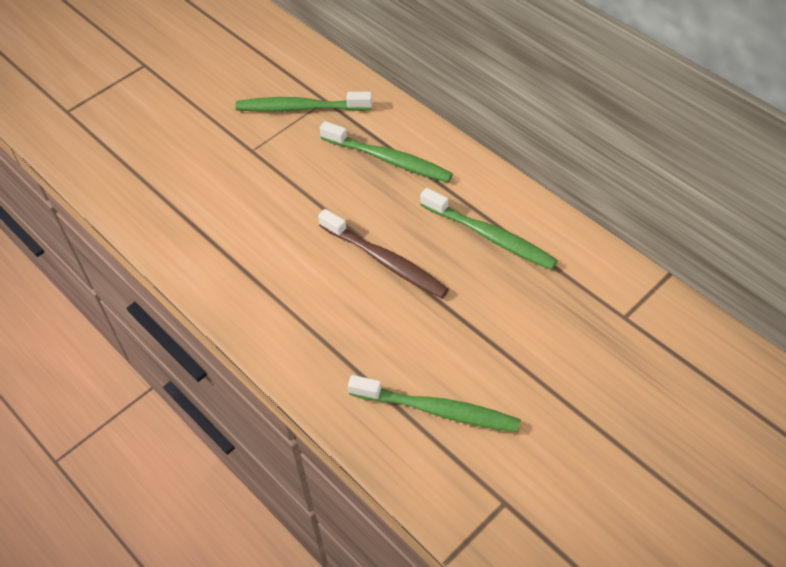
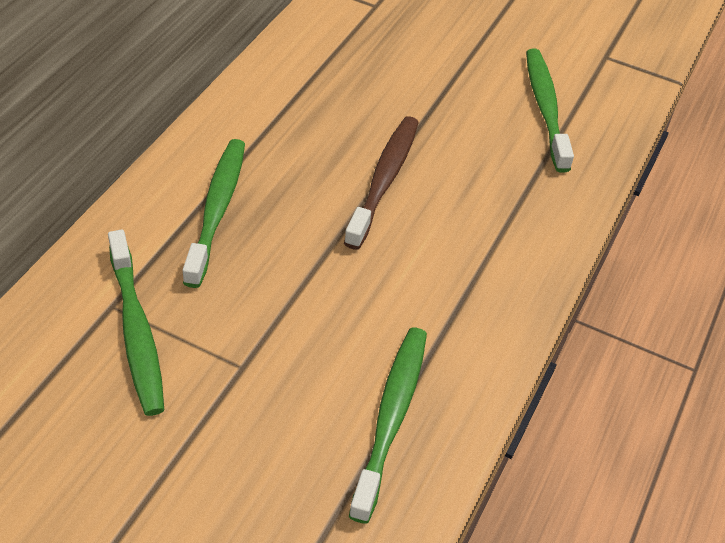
camera: 115 degrees left, 5 degrees down
(490, 236) = (312, 103): green toothbrush -> green toothbrush (391, 417)

